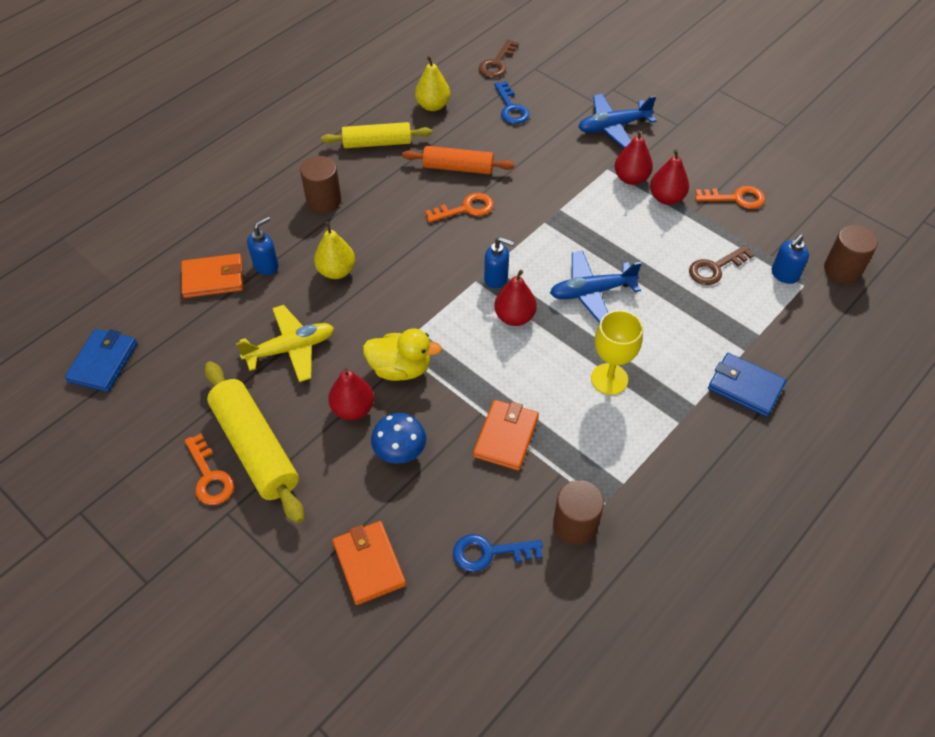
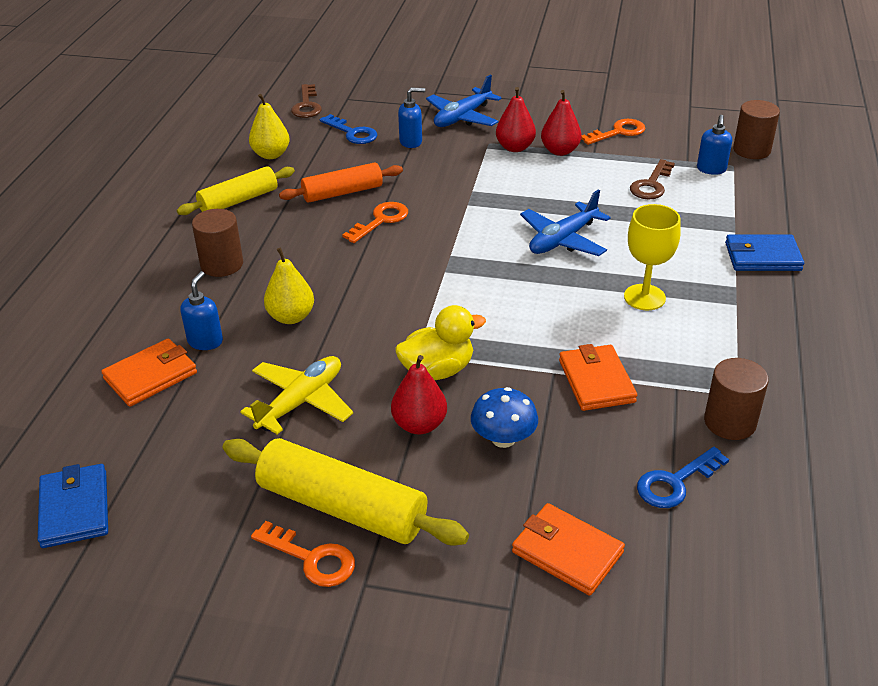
camera: 30 degrees left, 15 degrees down
(496, 278) = (463, 262): blue soap dispenser -> blue soap dispenser (411, 142)
(514, 317) = (510, 285): red pear -> none

